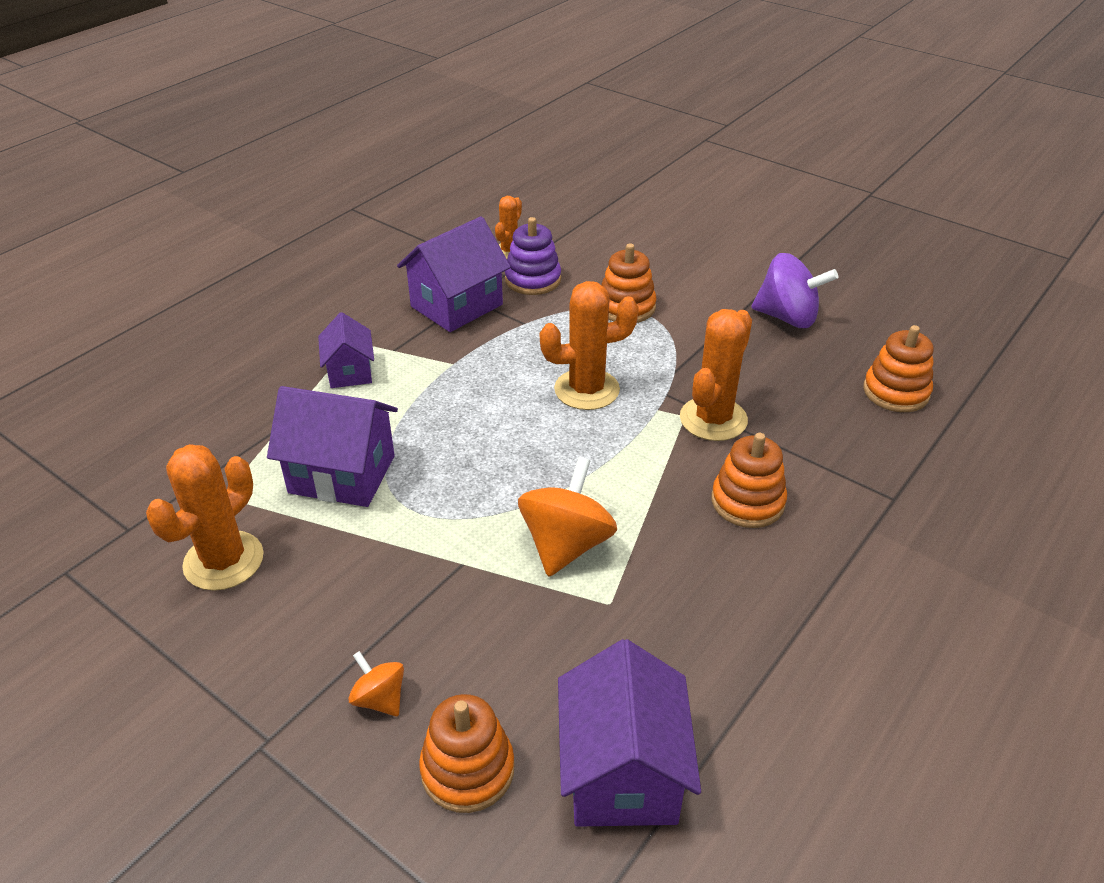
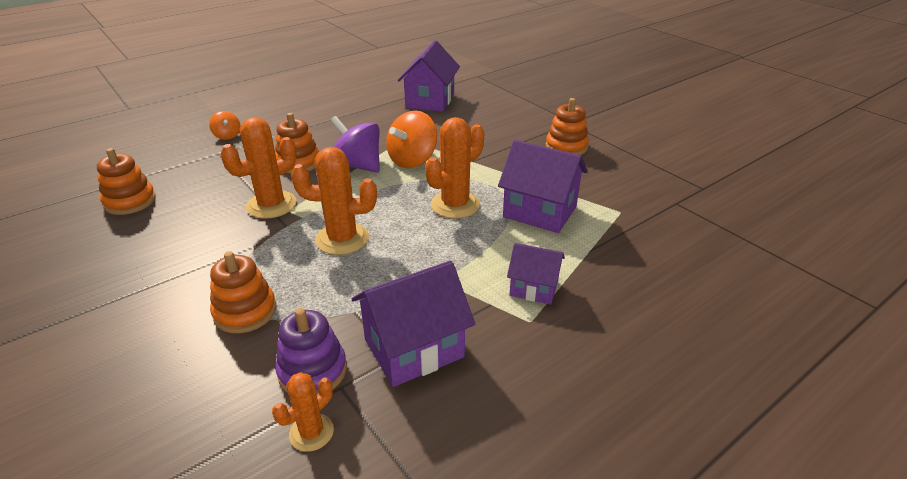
camera: 165 degrees left, 5 degrees down
(224, 561) = (608, 180): orange cactus -> orange cactus (455, 205)
(350, 372) = (534, 288): purple house -> purple house turned 75 degrees counterclockwise
(380, 699) = (521, 127): orange spinning top -> orange spinning top (227, 136)
(467, 770) = (488, 108): orange stacking toy -> orange stacking toy (566, 147)
(787, 317) = (117, 272): purple spinning top -> purple spinning top (358, 166)

